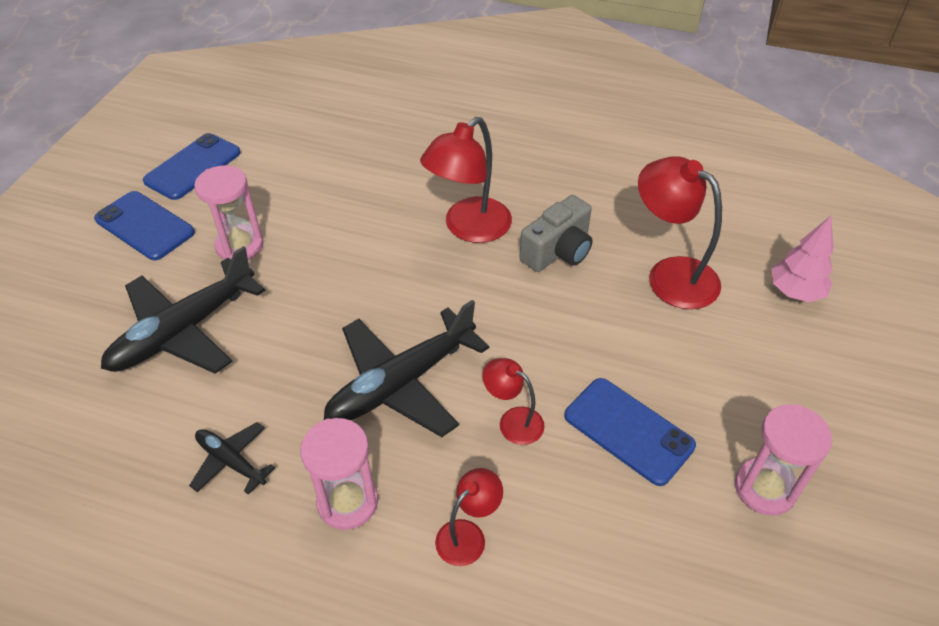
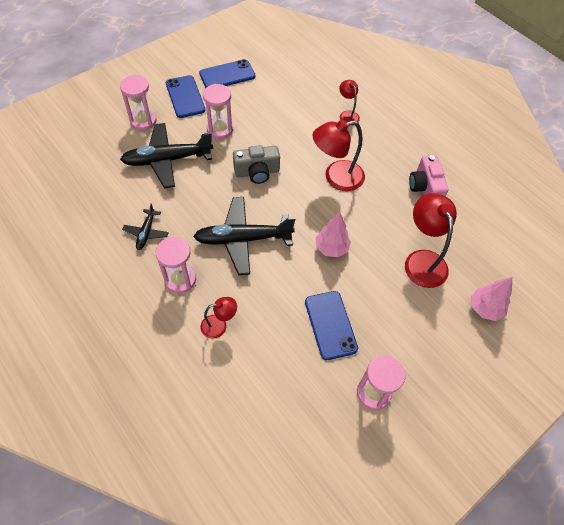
camera: 30 degrees right, 10 degrees up
(96, 293) = (143, 121): none -> pink hourglass
(231, 461) = (146, 232): black plane -> black plane turned 150 degrees counterclockwise
(513, 421) = (279, 287): red lamp -> red lamp (347, 115)
(540, 324) = (331, 248): none -> pink tree
(558, 251) = (372, 215): grey camera -> grey camera (257, 172)
(595, 185) = (425, 188): none -> pink camera

